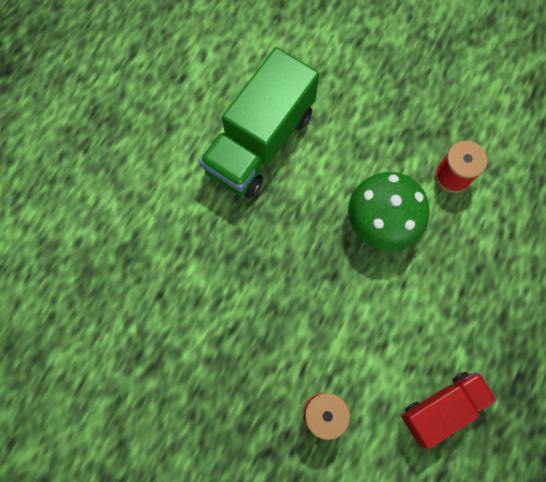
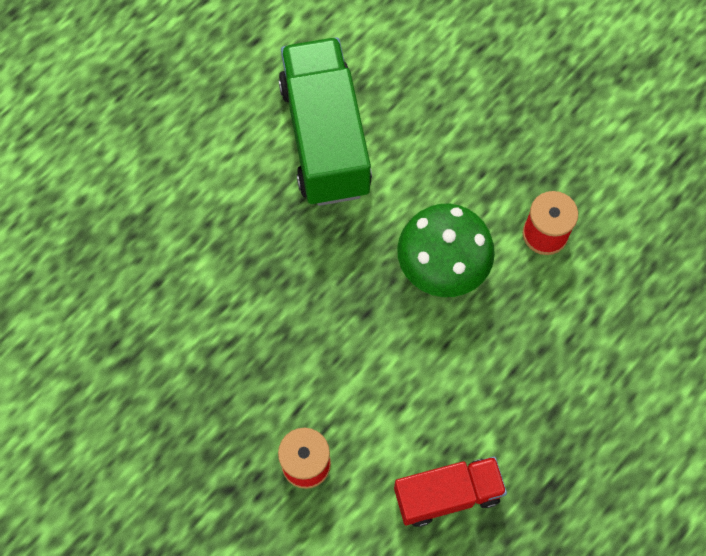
camera: 15 degrees right, 5 degrees down
(260, 142) = (325, 138): green truck -> green truck turned 120 degrees clockwise

